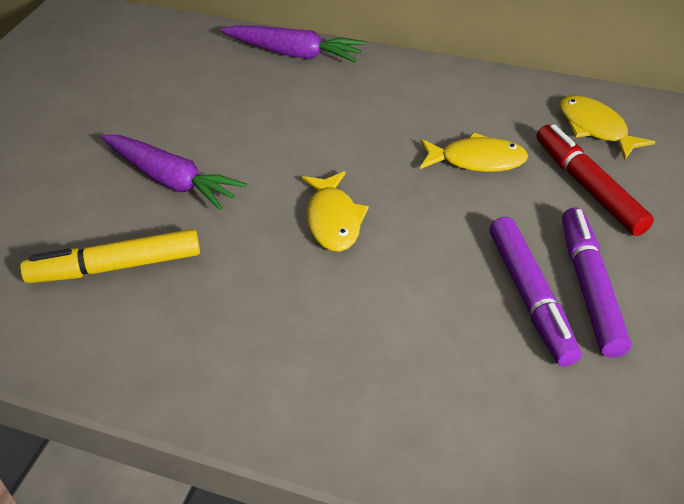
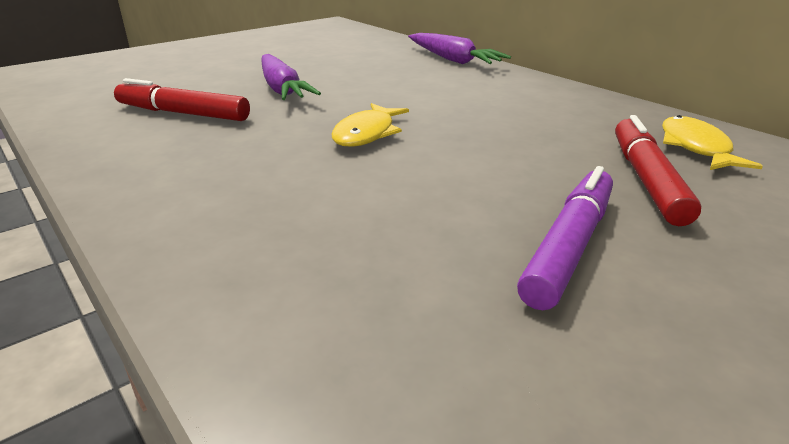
camera: 30 degrees right, 15 degrees down
(116, 267) = (183, 113): yellow marker -> red marker
(477, 160) = (541, 136): yellow fish -> none
(530, 297) = (489, 230): purple marker -> none

